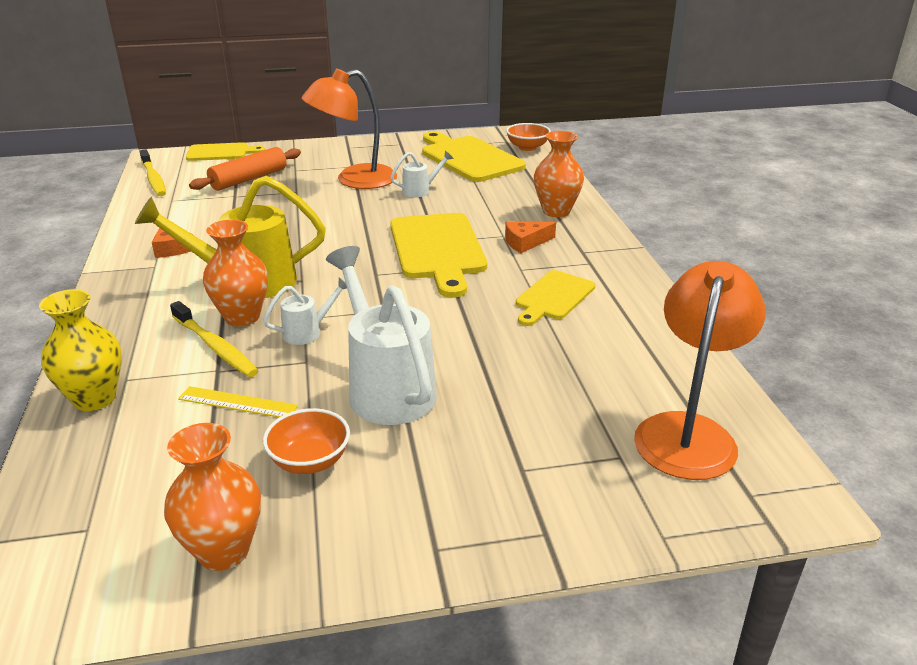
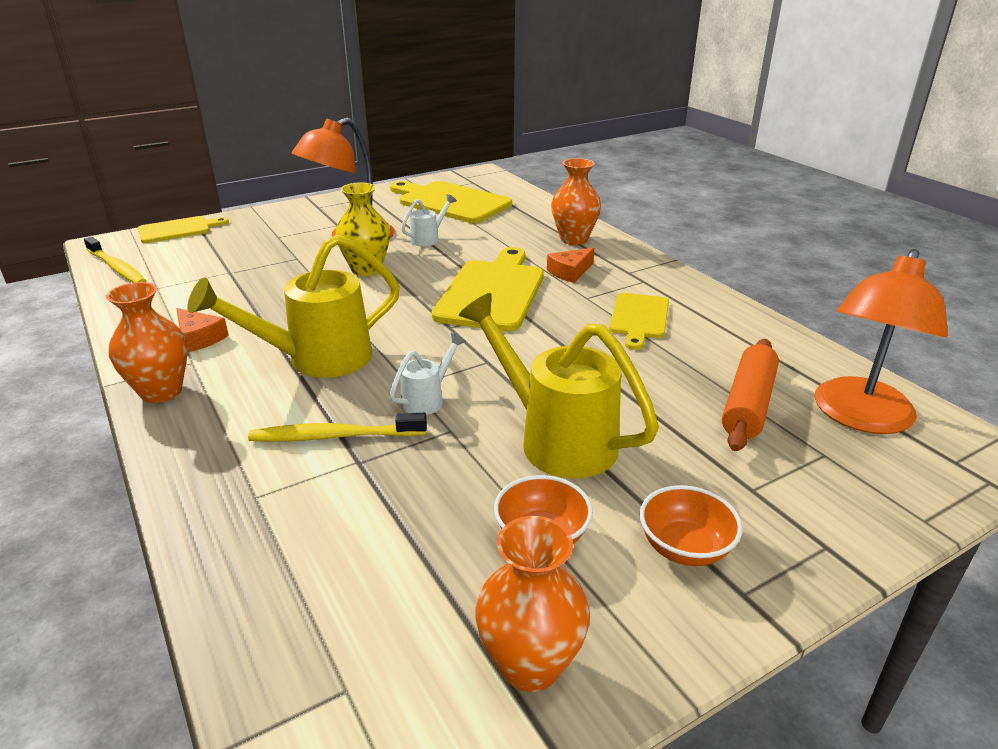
camera: 20 degrees left, 0 degrees up
(94, 398) = (233, 528): yellow vase -> yellow vase (366, 269)
(215, 346) = (335, 436): yellow toothbrush -> yellow toothbrush turned 150 degrees clockwise
(238, 402) = (411, 492): yellow ruler -> none
(242, 317) = (341, 398): orange vase -> orange vase (161, 391)
(249, 179) = (233, 253): orange rolling pin -> orange rolling pin (748, 404)
(386, 387) = (555, 438): white watering can -> yellow watering can
(437, 249) = (492, 292): yellow cutting board -> yellow cutting board turned 135 degrees counterclockwise
(527, 147) = (498, 186): orange bowl -> orange bowl (685, 548)
(688, 432) = (859, 417): orange lamp -> orange lamp turned 150 degrees counterclockwise

